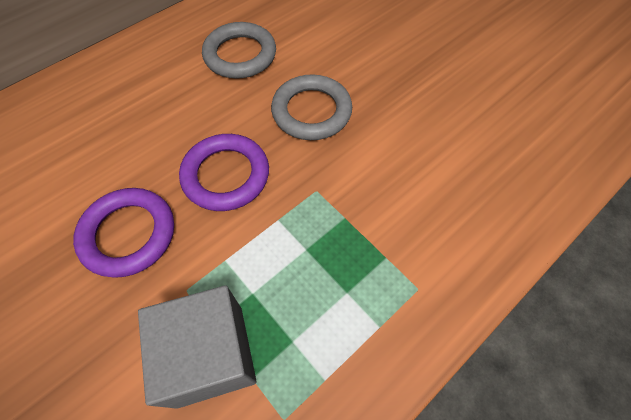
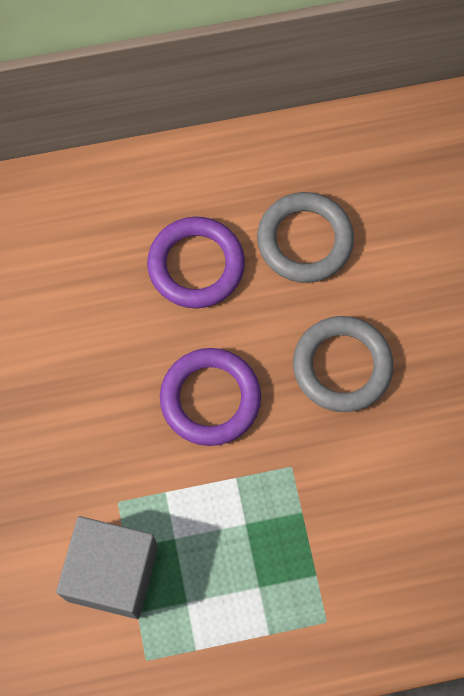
camera: 30 degrees right, 10 degrees up
(128, 234) = (90, 415): purple ring -> purple ring (196, 265)

